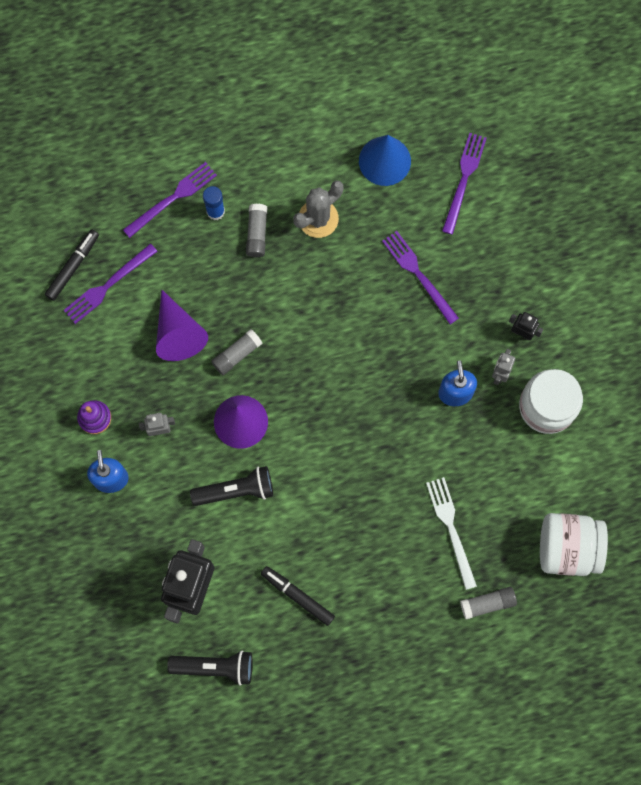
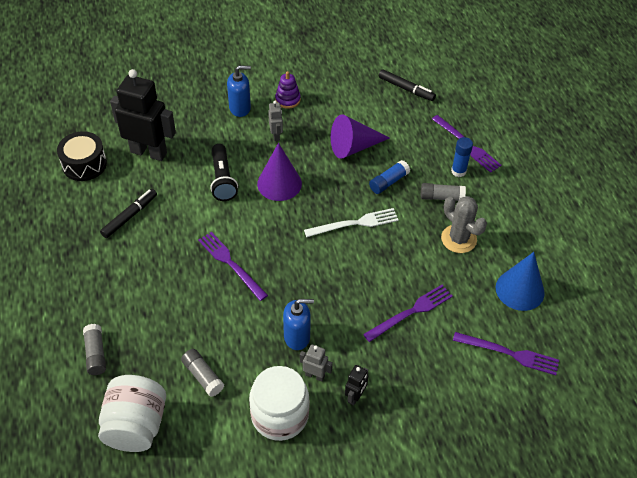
camera: 90 degrees right, 25 degrees down
(108, 285) = (392, 107): purple fork -> purple fork (231, 264)
(215, 667) = (84, 164): black flashlight -> black drum
(235, 293) = (388, 182): none -> blue glue stick
(237, 354) = (336, 182): grey glue stick -> grey glue stick (203, 376)
(451, 529) = (169, 328): white fork -> white fork (355, 223)

